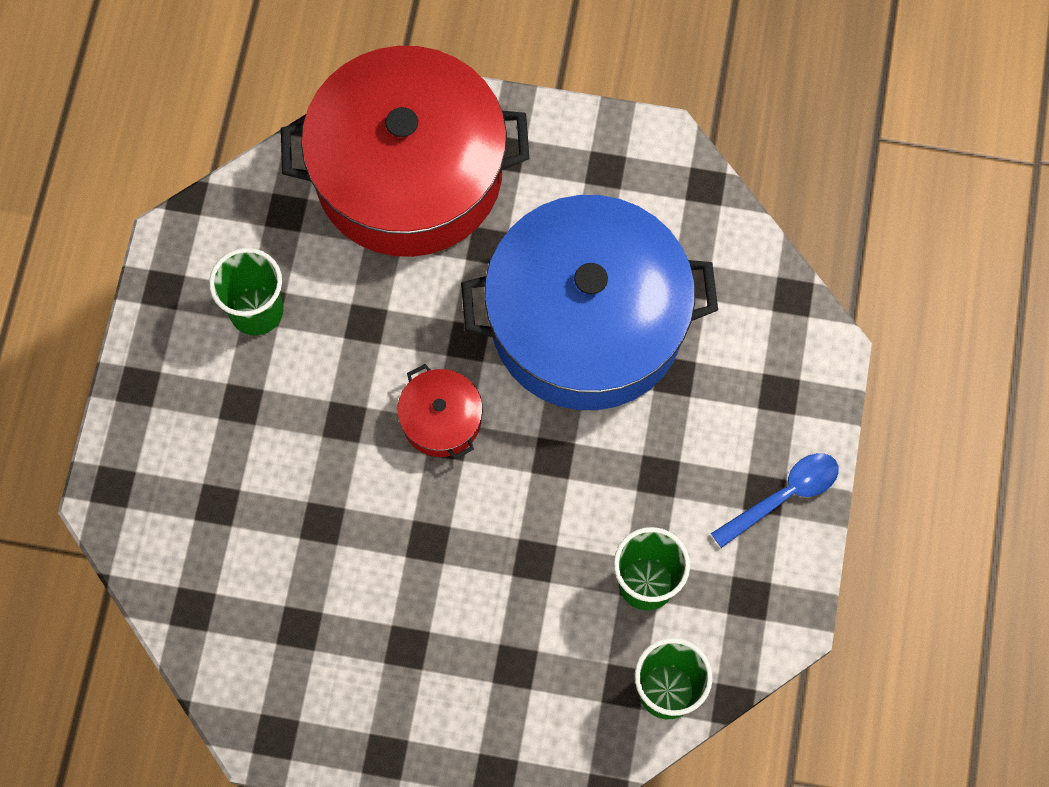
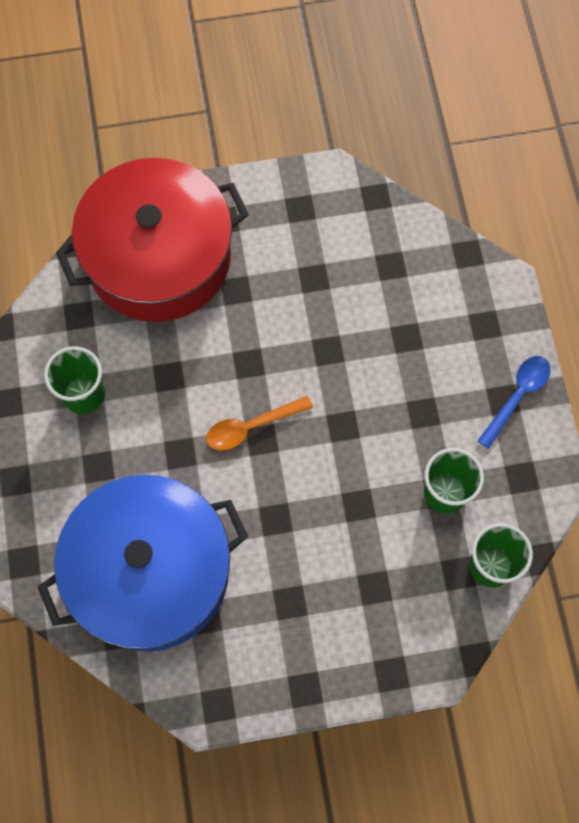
camera: 20 degrees left, 0 degrees up
(441, 419) = (251, 427): red pot -> orange spoon
(587, 321) = (329, 320): blue pot -> blue pot (150, 572)

